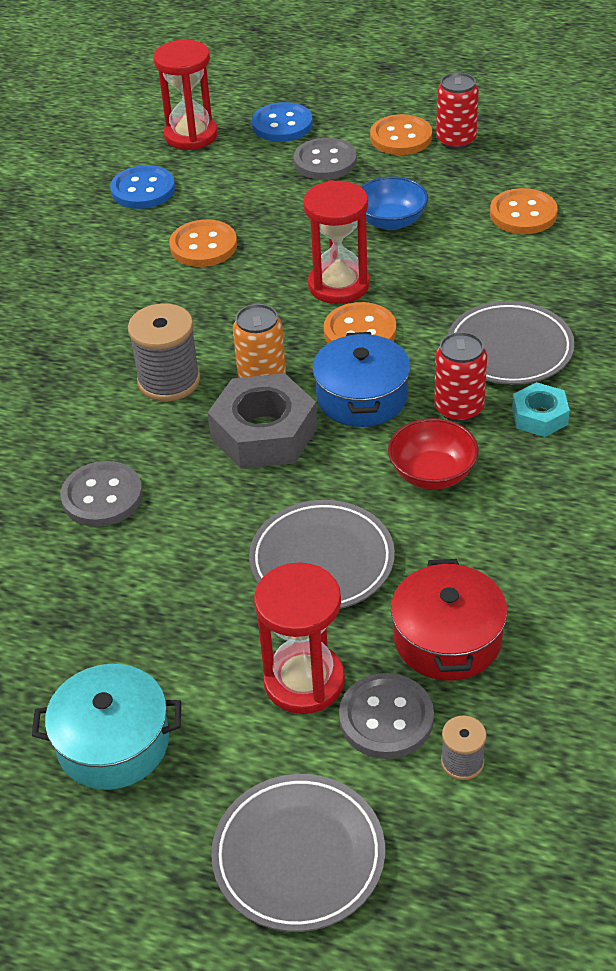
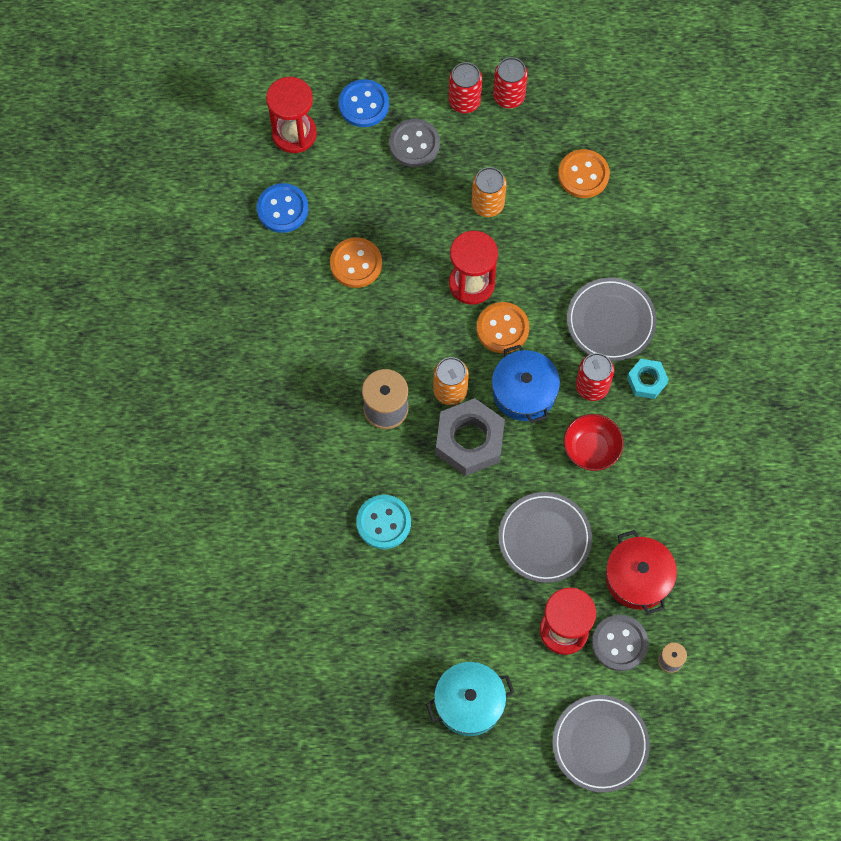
camera: 20 degrees left, 25 degrees up
(102, 496) = (383, 522): grey button -> turquoise button
(391, 221) = (487, 204): blue bowl -> orange can
(401, 137) = (464, 101): orange button -> red can

